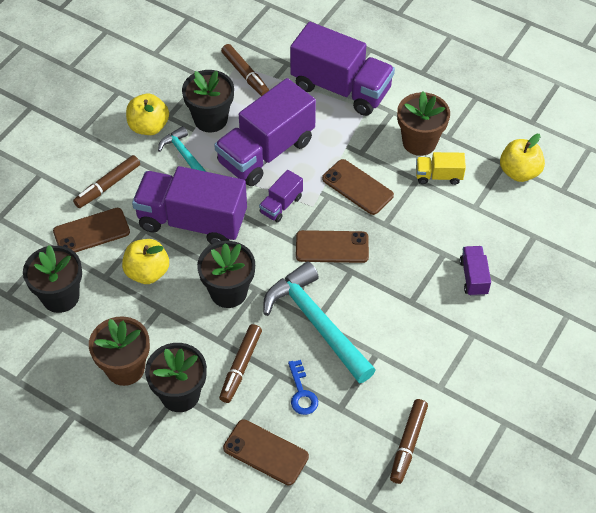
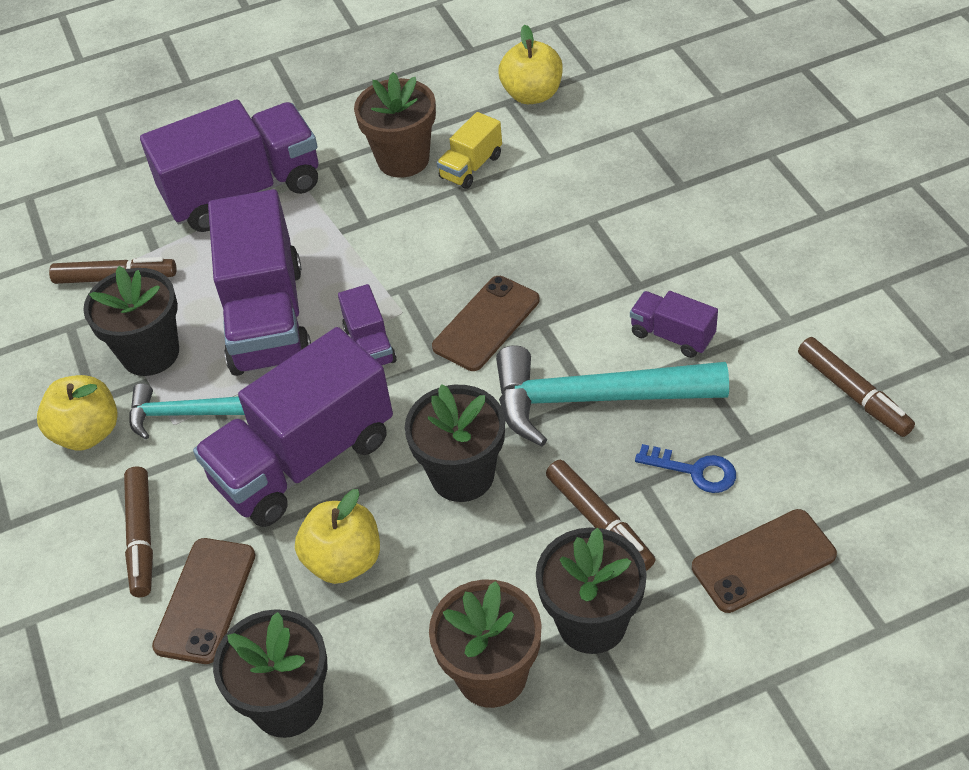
camera: 50 degrees left, 5 degrees down
(357, 187) = (415, 252): brown phone -> none
(473, 277) = (650, 208): purple truck -> purple truck (672, 335)

